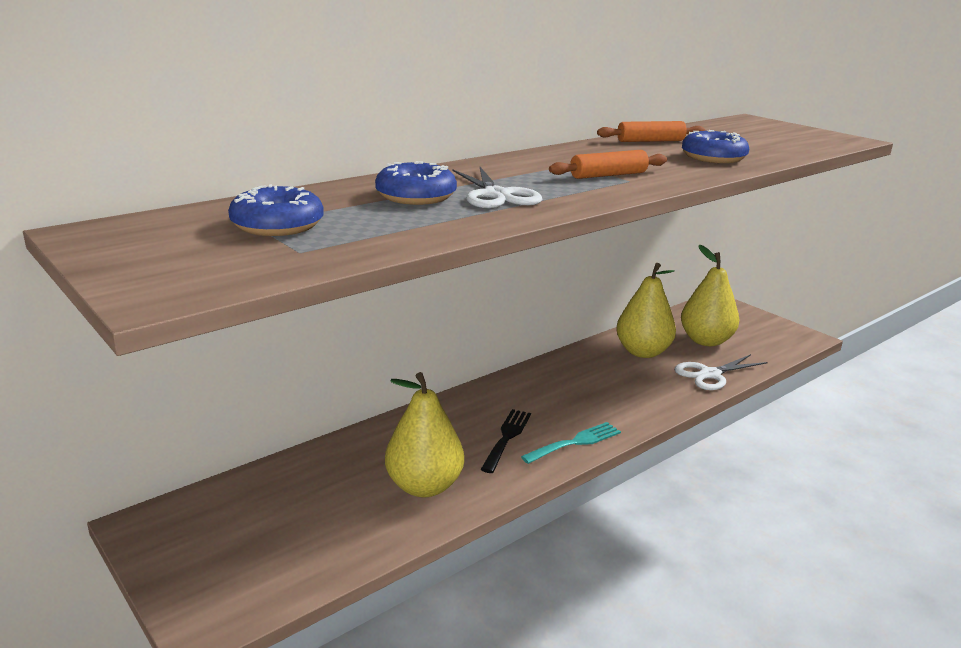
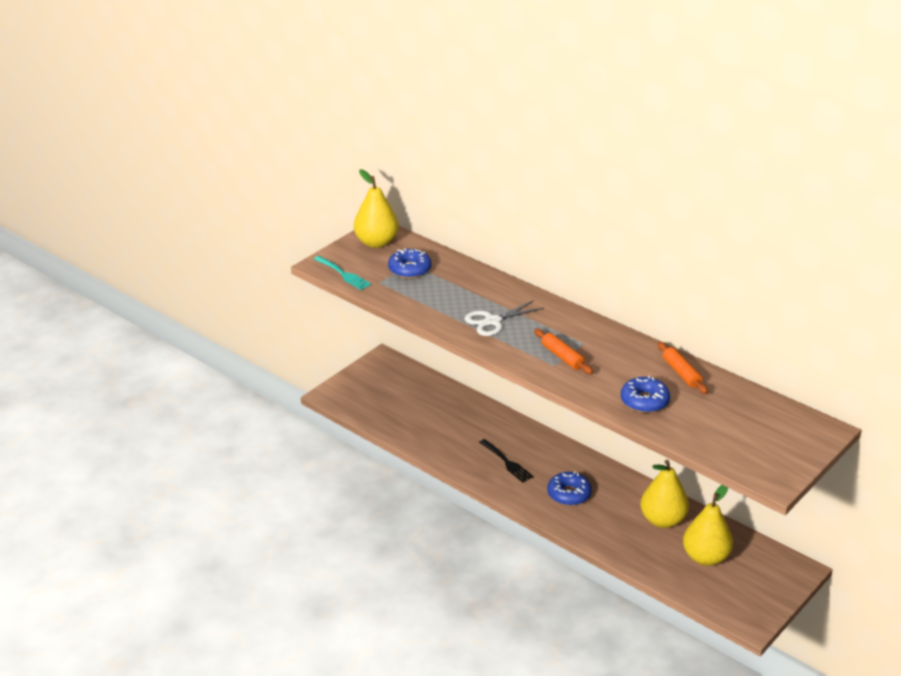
camera: 80 degrees right, 10 degrees up
(416, 196) = (476, 297): blue donut -> blue donut (569, 494)
(424, 486) = (445, 438): yellow pear -> yellow pear (376, 242)
(507, 437) = (507, 462): black fork -> black fork turned 45 degrees clockwise
(575, 442) = (513, 491): turquoise fork -> turquoise fork (343, 274)
(710, 374) = (642, 557): white scissors -> none

